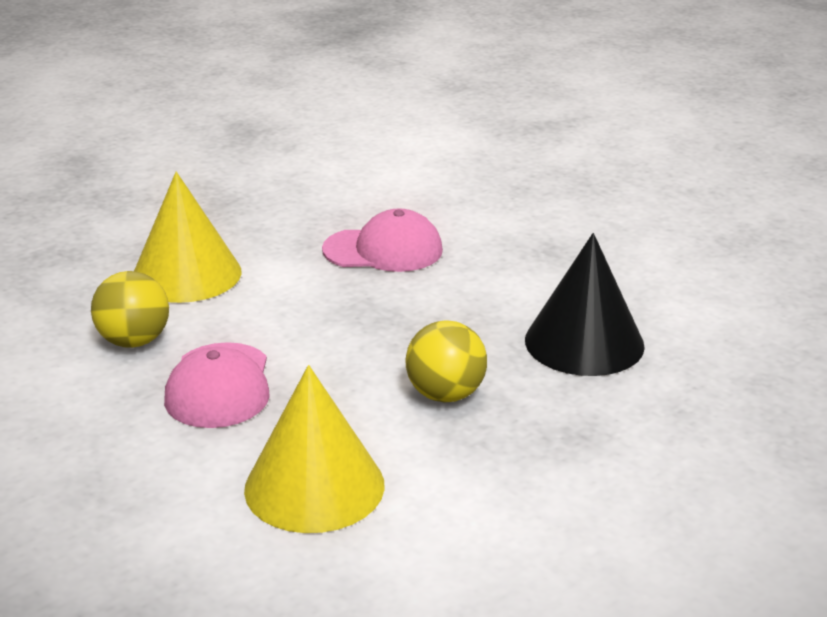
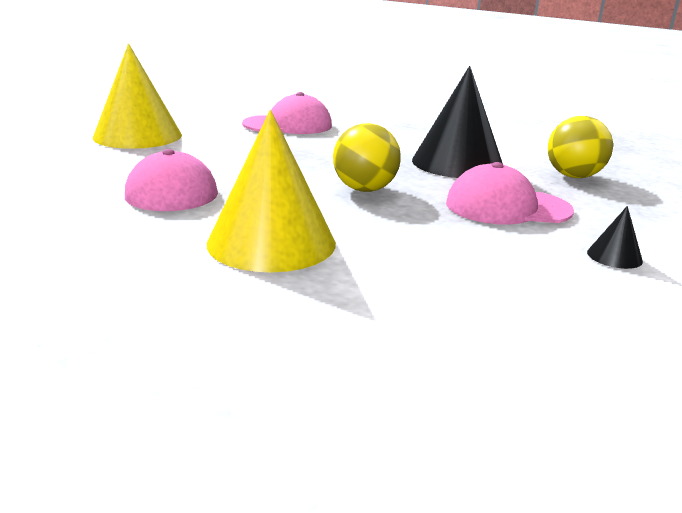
camera: 10 degrees left, 5 degrees down
(134, 341) = (96, 167): yellow ball -> yellow ball (573, 176)
(609, 435) = (507, 207): none -> pink cap
(696, 528) = (614, 256): none -> black cone

